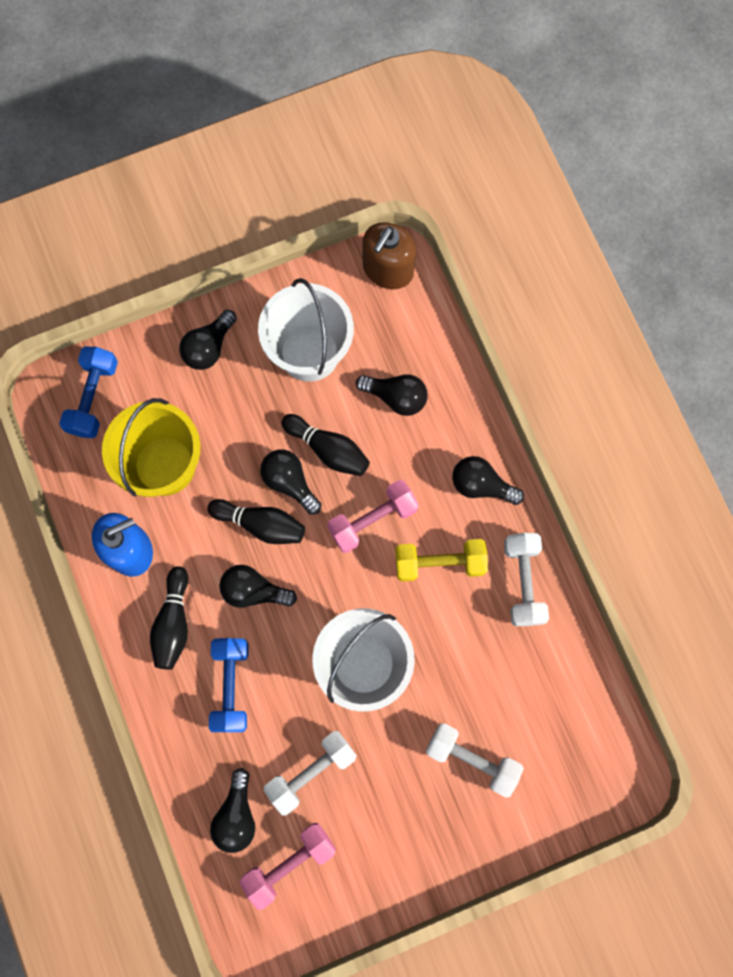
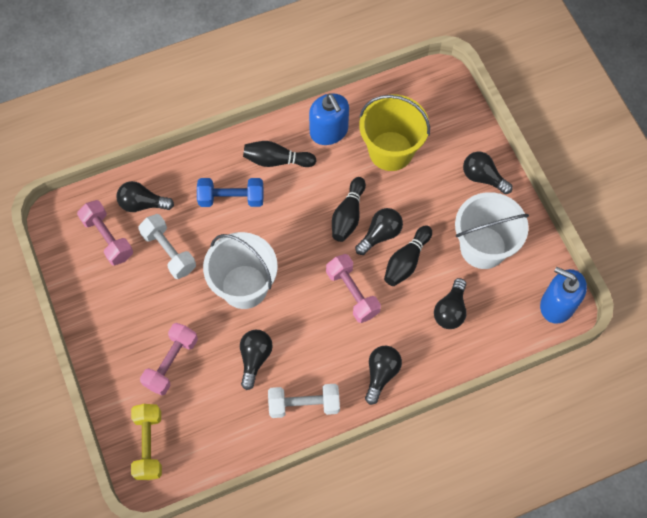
camera: 90 degrees right, 10 degrees down
(93, 397) = (440, 103): blue dumbbell -> none
(254, 591) = (299, 212): black light bulb -> black light bulb (255, 358)
(388, 269) = (557, 305): brown soap dispenser -> blue soap dispenser
(439, 563) = (319, 341): yellow dumbbell -> yellow dumbbell (148, 445)
(472, 759) = (171, 363): white dumbbell -> pink dumbbell

